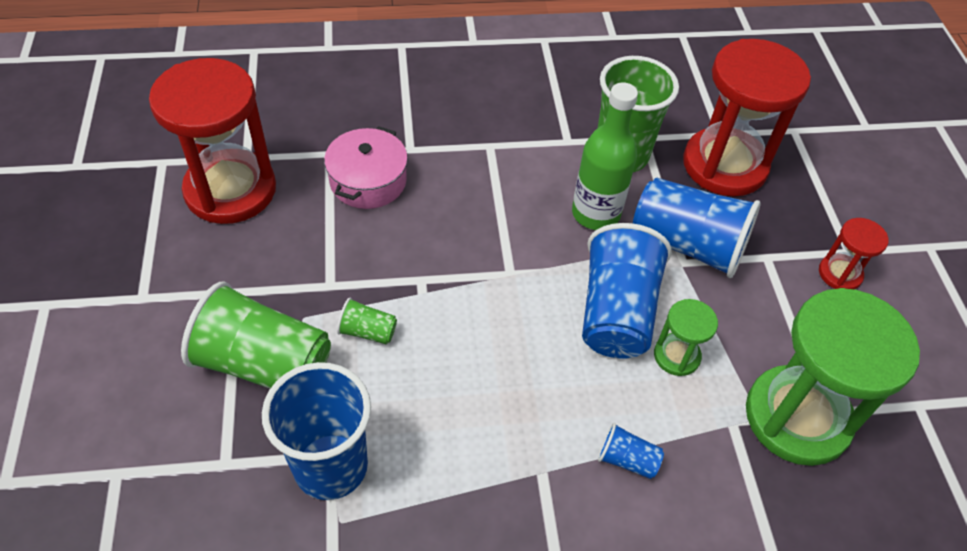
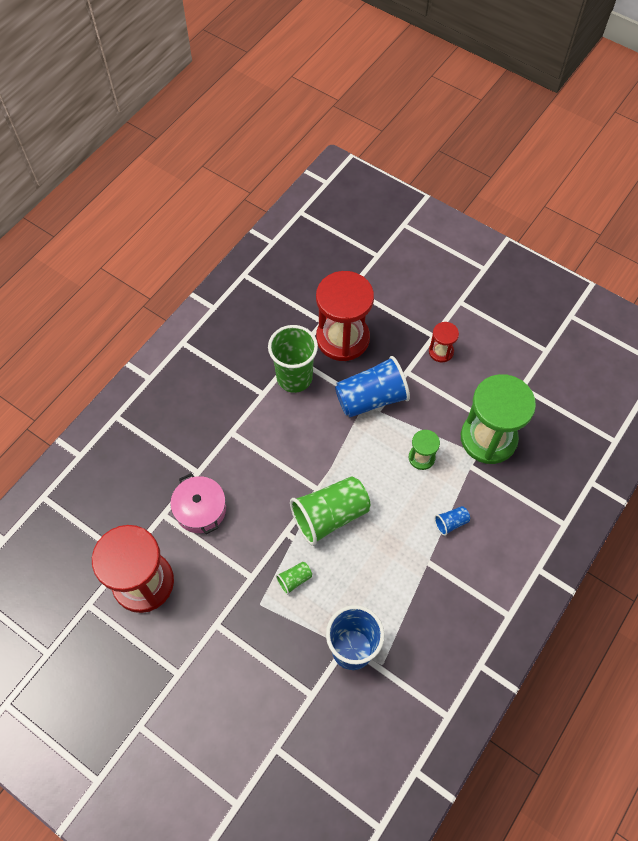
camera: 45 degrees left, 10 degrees up
(264, 364) = (272, 640): green cup -> green cup (330, 516)
(595, 213) = (318, 421): green bottle -> none
(616, 312) = (379, 462): blue cup -> none

